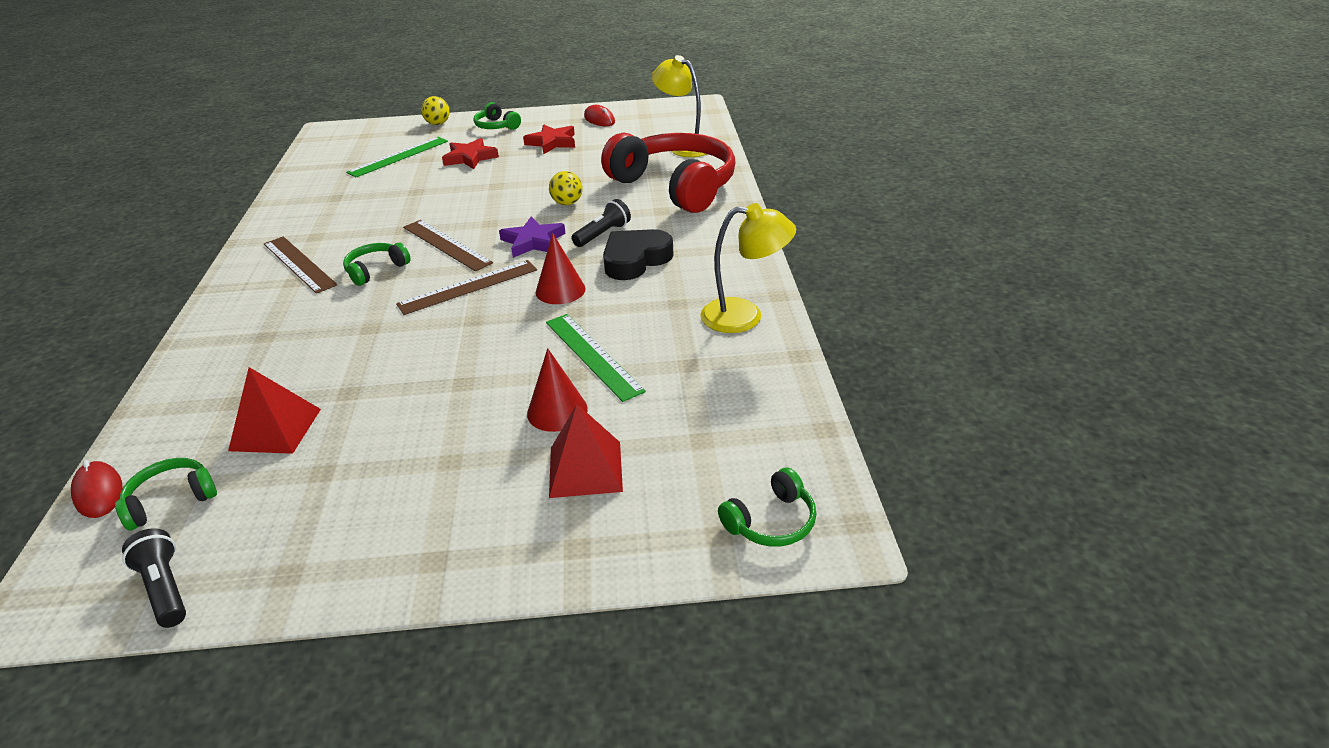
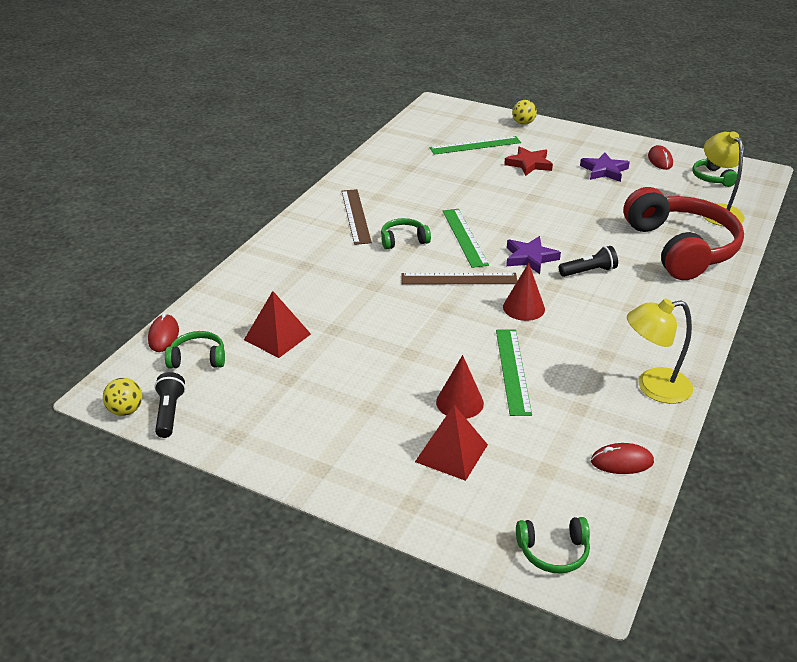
camera: 30 degrees right, 0 degrees up
(446, 245) = (464, 237): brown ruler -> green ruler
(496, 126) = (568, 140): green headphones -> green headphones (712, 178)
(552, 142) = (604, 171): red star -> purple star
(567, 203) = (579, 233): yellow ball -> yellow ball (126, 410)
(635, 260) = (599, 304): black heart -> none
(744, 316) = (653, 387): yellow lamp -> yellow lamp turned 135 degrees clockwise
(769, 398) = (622, 462): none -> red mouse

